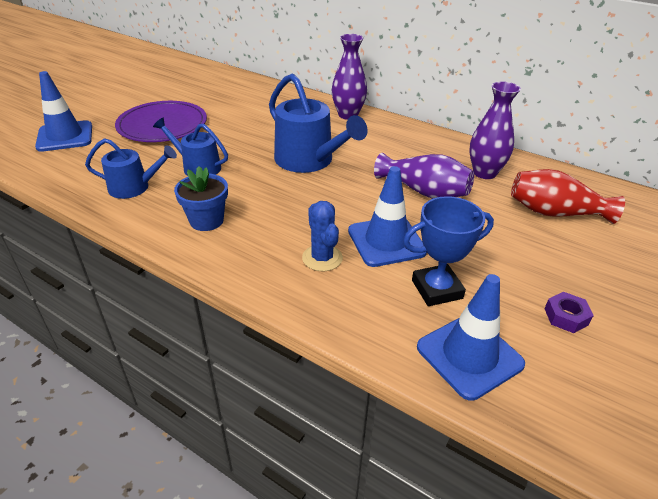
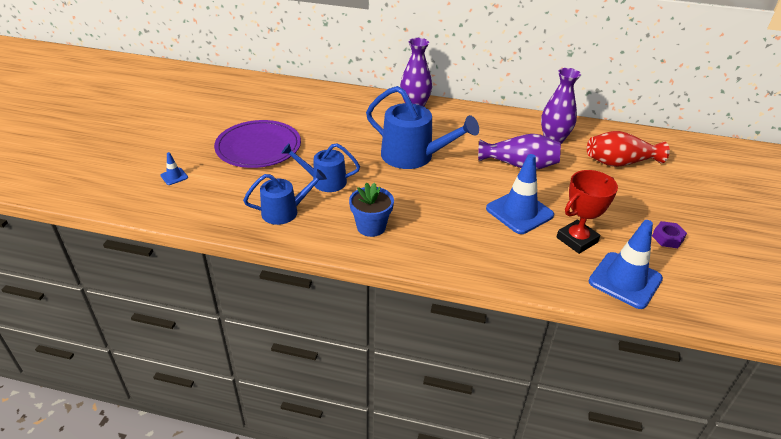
camera: 20 degrees left, 0 degrees up
(65, 136) = (174, 176): blue traffic cone -> blue traffic cone, size x0.44
(322, 258) = (483, 236): blue cactus -> none
(437, 289) = (577, 240): blue trophy -> red trophy

